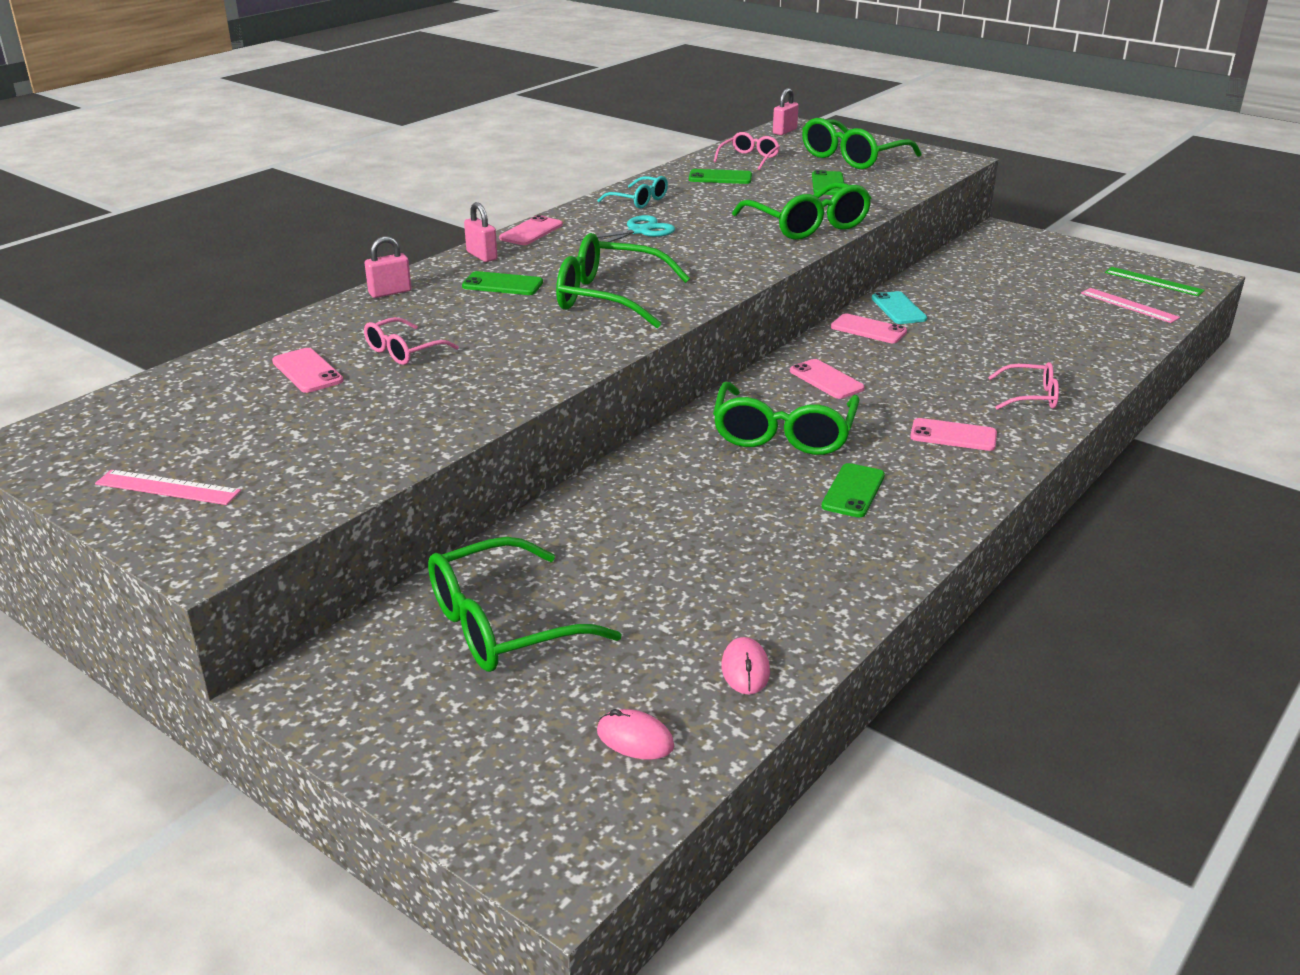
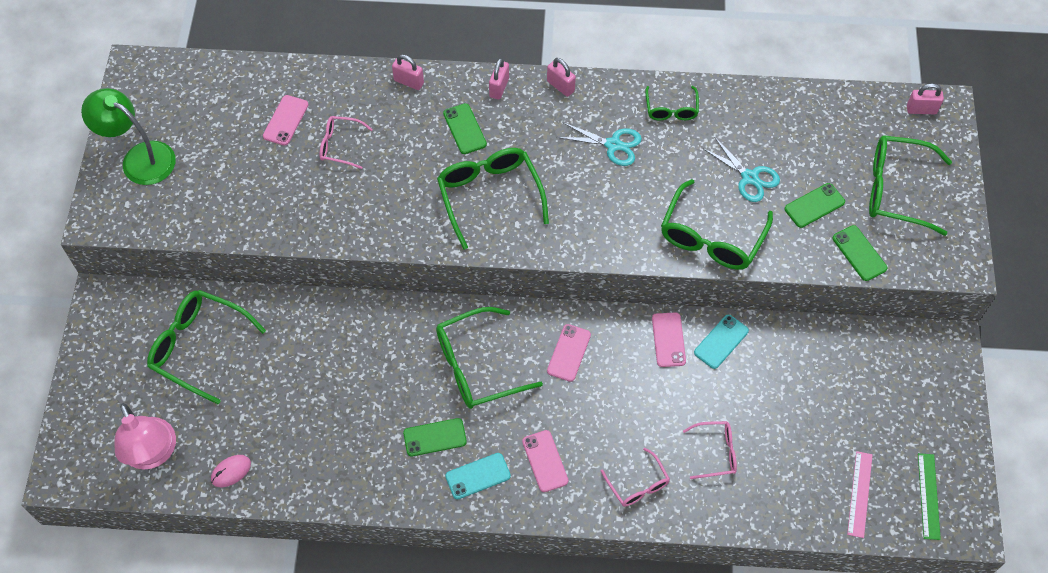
camera: 55 degrees right, 30 degrees up
(167, 488) = (139, 158): pink ruler -> green lamp
(531, 231) = (560, 86): pink phone -> pink padlock
(635, 739) = (153, 454): pink mouse -> pink lamp
(639, 201) = (671, 109): turquoise glasses -> green glasses
(720, 177) = (765, 129): green phone -> green phone (859, 253)
(749, 158) = (827, 123): pink glasses -> pink glasses (716, 452)
(763, 196) = (749, 177): none -> turquoise scissors
(935, 481) = (478, 476): none -> turquoise phone

